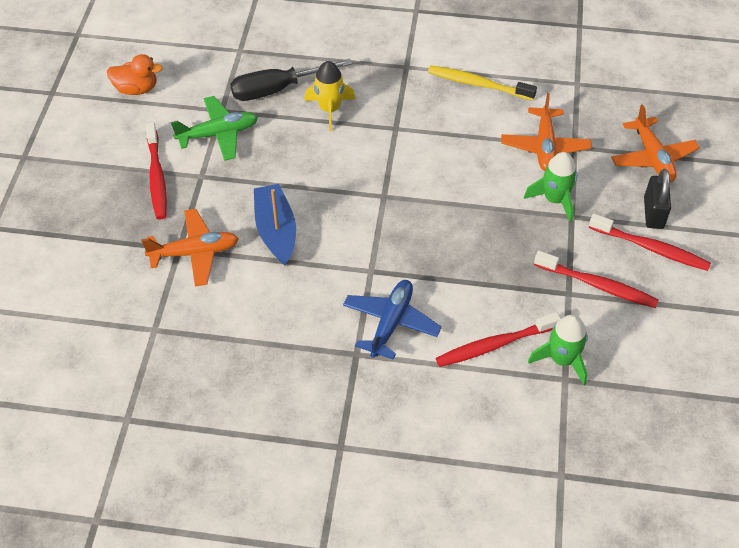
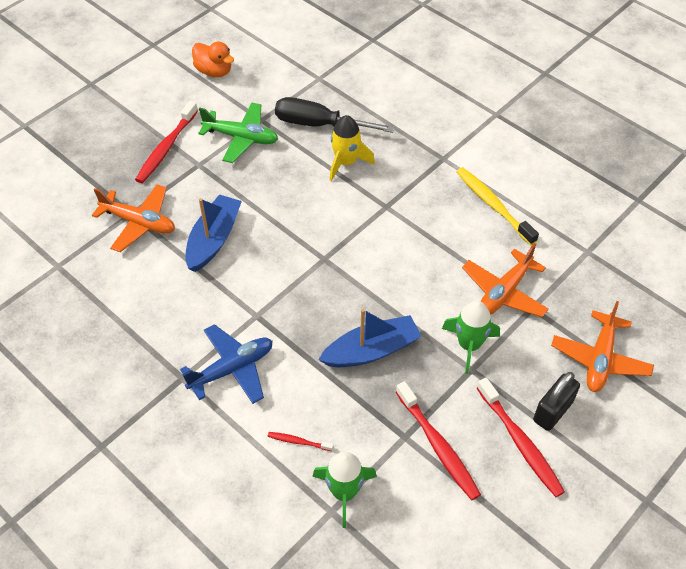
camera: 35 degrees right, 0 degrees up
(486, 245) = (371, 350): none -> blue boat
(494, 345) = (298, 442): red toothbrush -> red toothbrush, size x0.49

